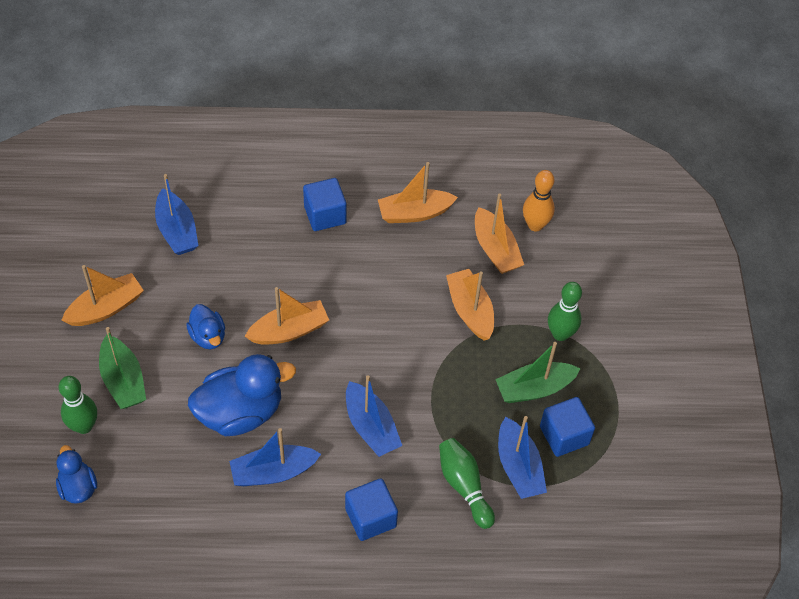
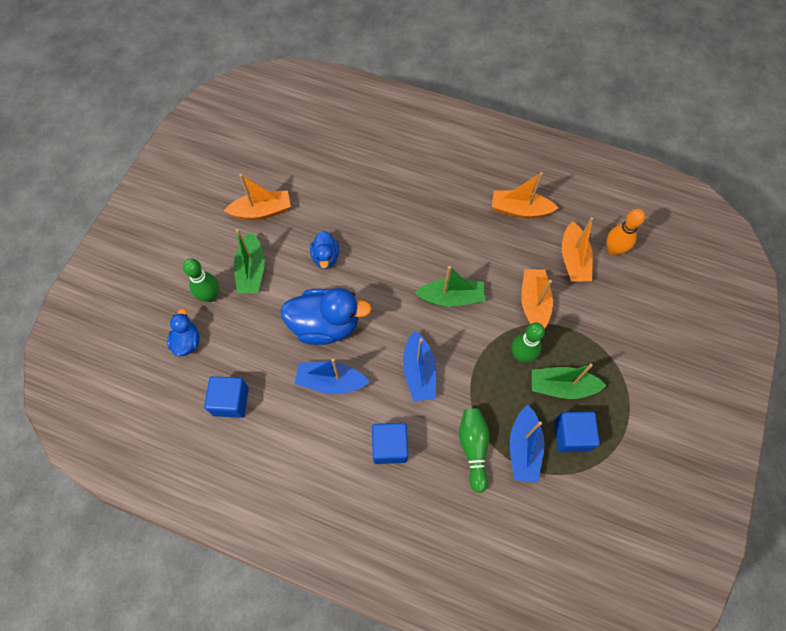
camera: 25 degrees right, 10 degrees up
(177, 231) = (336, 168): blue boat -> none
(289, 331) = (387, 273): orange boat -> none
(325, 215) = (450, 190): blue cube -> blue cube (231, 401)
(375, 334) = (451, 298): none -> green boat
(560, 334) = (600, 348): green bowling pin -> green bowling pin (521, 355)

